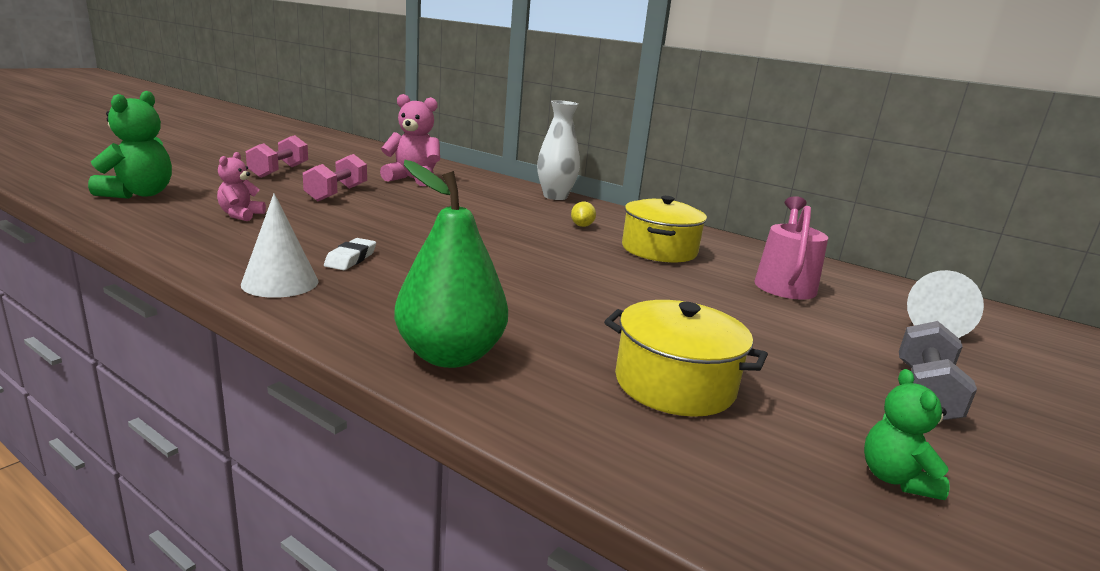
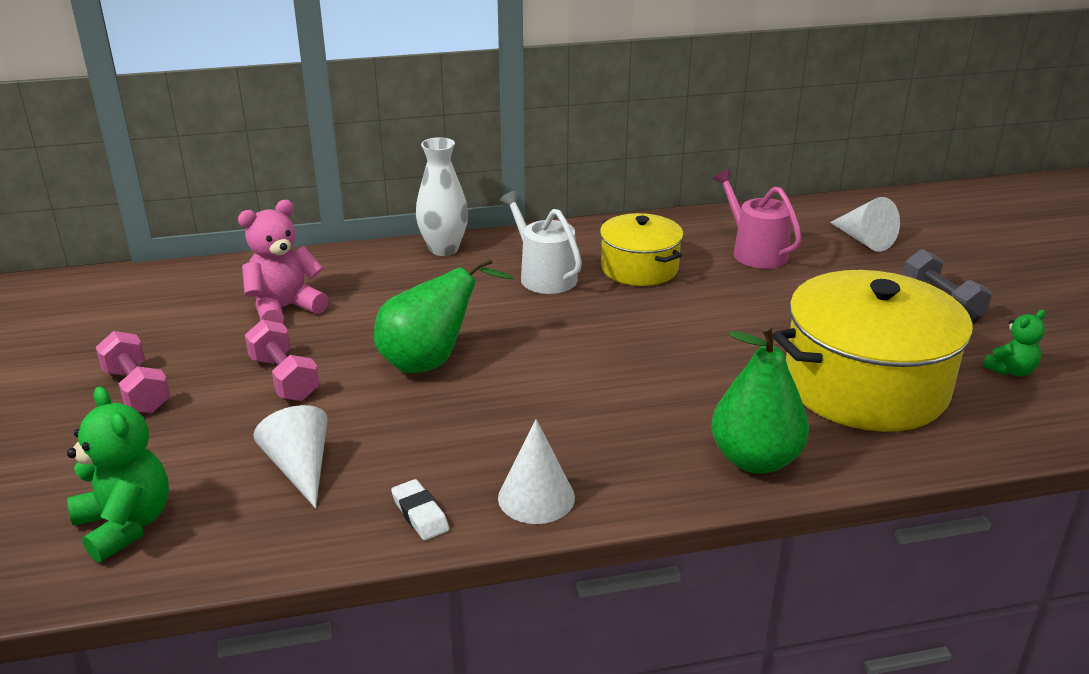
camera: 45 degrees left, 10 degrees up
(241, 215) = (300, 468): pink teddy bear -> white cone
(351, 259) = (511, 438): white eraser -> white eraser (420, 514)
(414, 219) = (431, 361): none -> green pear
(582, 226) = (544, 276): yellow lemon -> white watering can
(674, 384) = (865, 385): yellow pot -> yellow pot, size x1.74
(895, 479) = (1010, 370): green teddy bear -> green teddy bear turned 75 degrees counterclockwise

